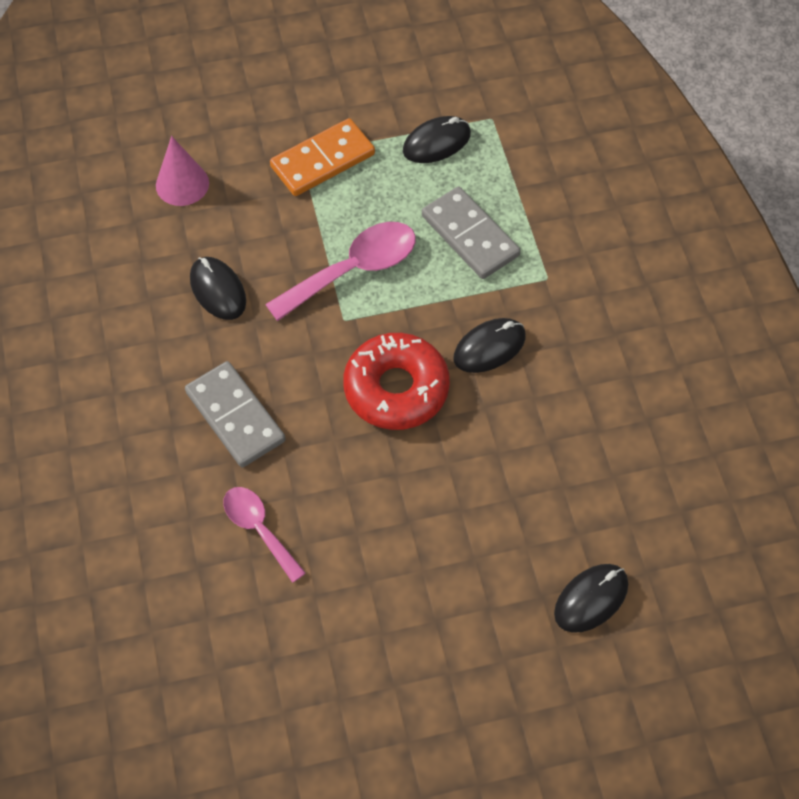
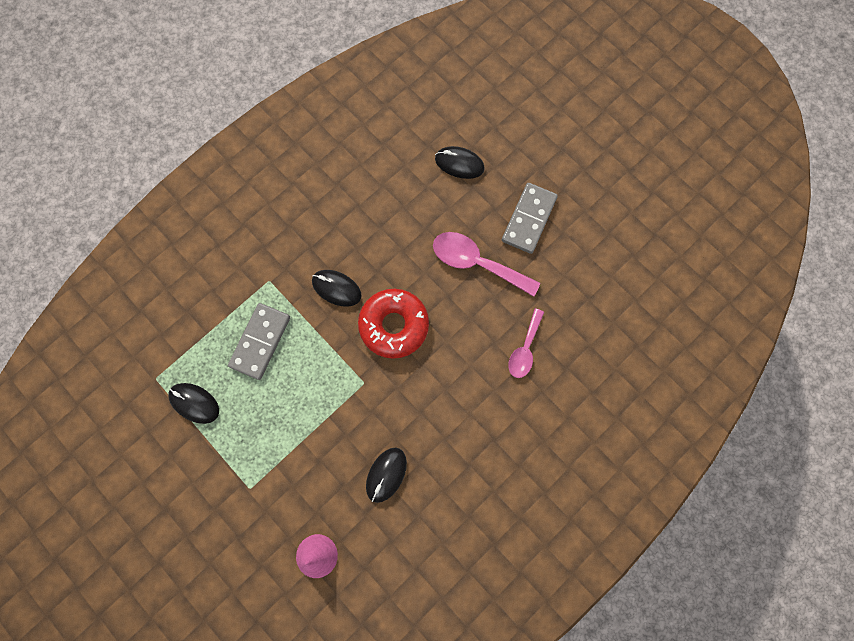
camera: 120 degrees left, 15 degrees up
(235, 416) = (466, 407): grey domino -> grey domino (529, 219)
(323, 161) = (247, 470): orange domino -> none
(353, 270) = (324, 398): pink spoon -> pink spoon (476, 263)

